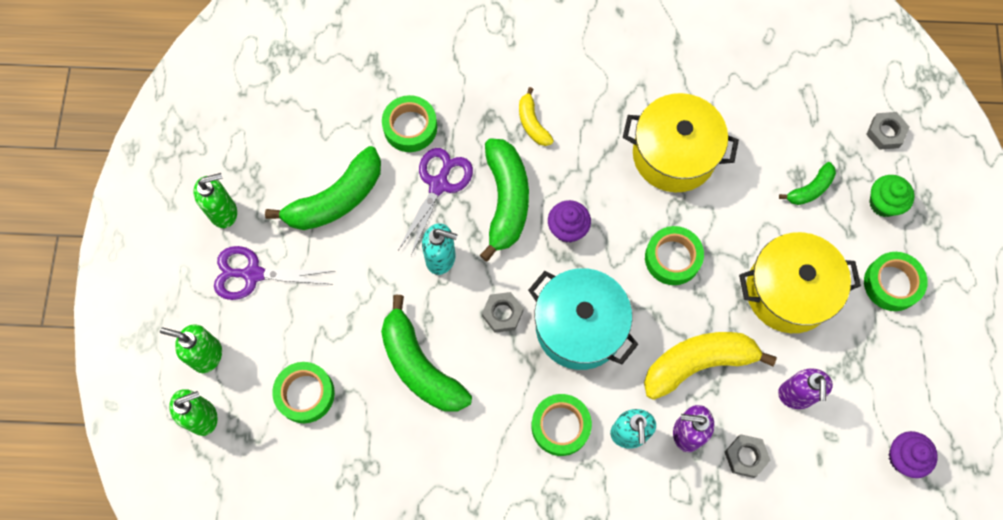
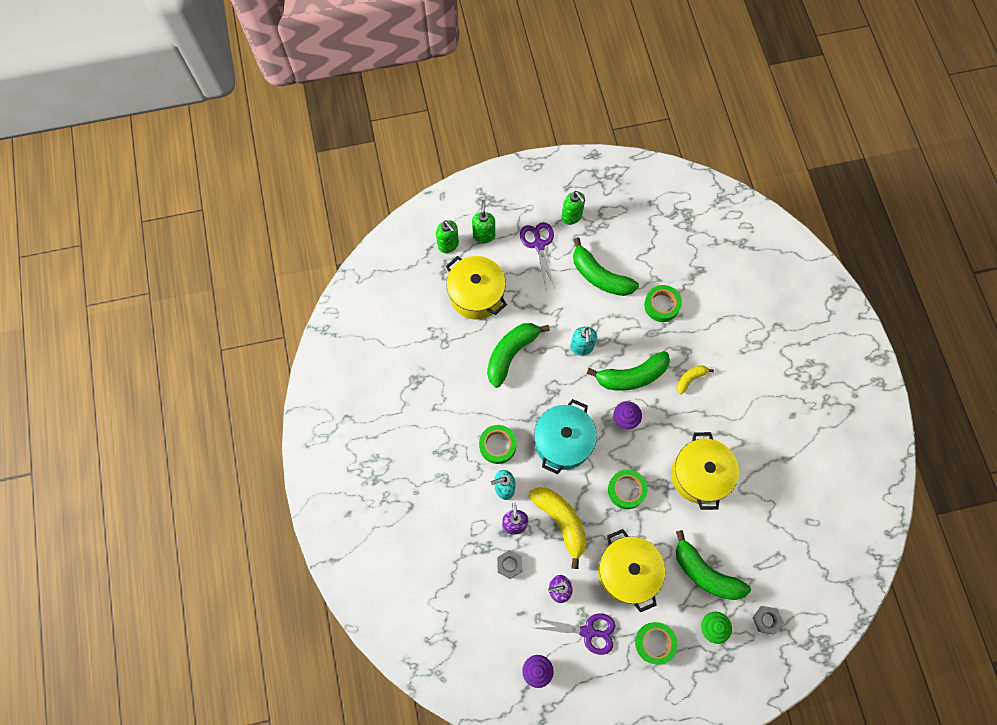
camera: 75 degrees right, 0 degrees up
(305, 394) = (476, 295): green tape -> yellow pot
(438, 185) = (629, 333): purple scissors -> purple scissors (588, 631)
(502, 313) = (557, 393): grey nut -> none
(810, 189) = (705, 573): green banana -> green banana, size x1.92

